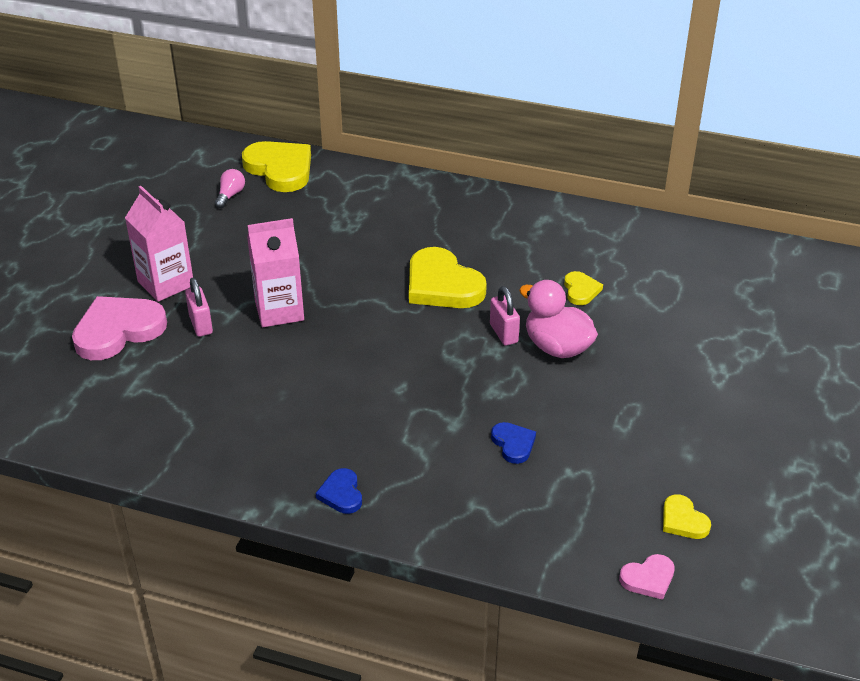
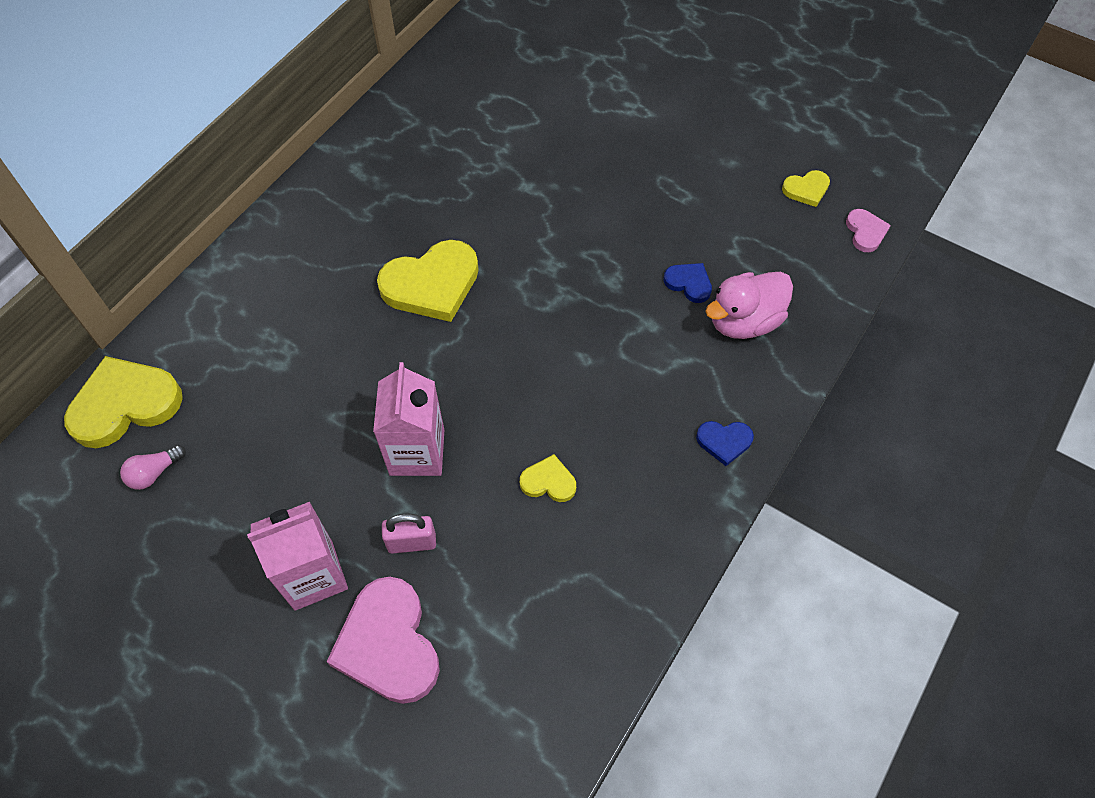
camera: 75 degrees left, 20 degrees up
(230, 195) = (154, 473): pink light bulb -> pink light bulb turned 75 degrees counterclockwise
(503, 333) = (529, 251): pink padlock -> none
(513, 444) = (689, 283): blue heart -> blue heart turned 45 degrees clockwise
(557, 347) = (564, 213): pink duck -> pink duck (744, 321)
(581, 290) = (486, 171): yellow heart -> yellow heart (548, 482)

